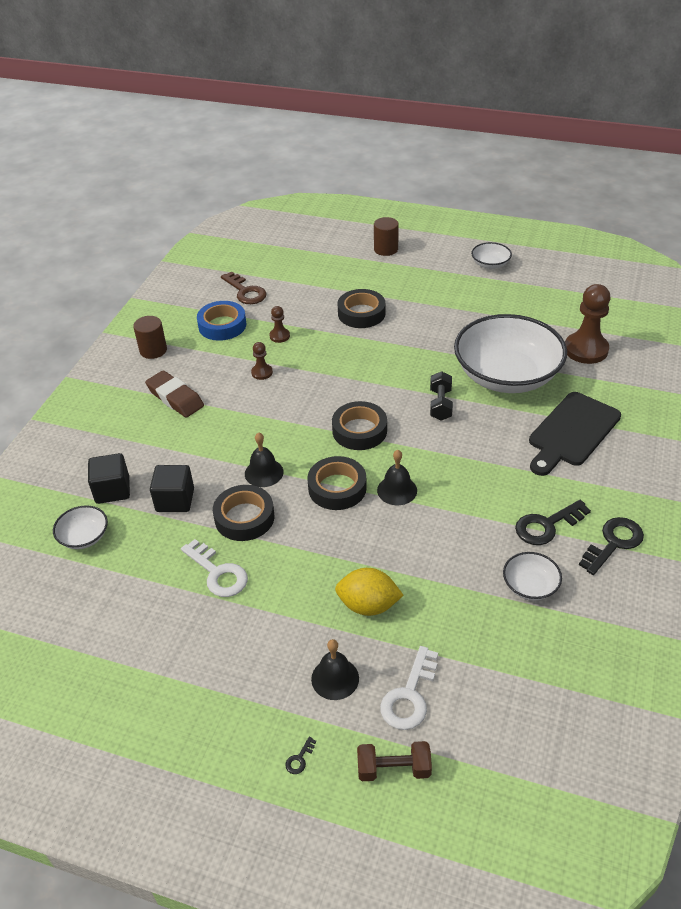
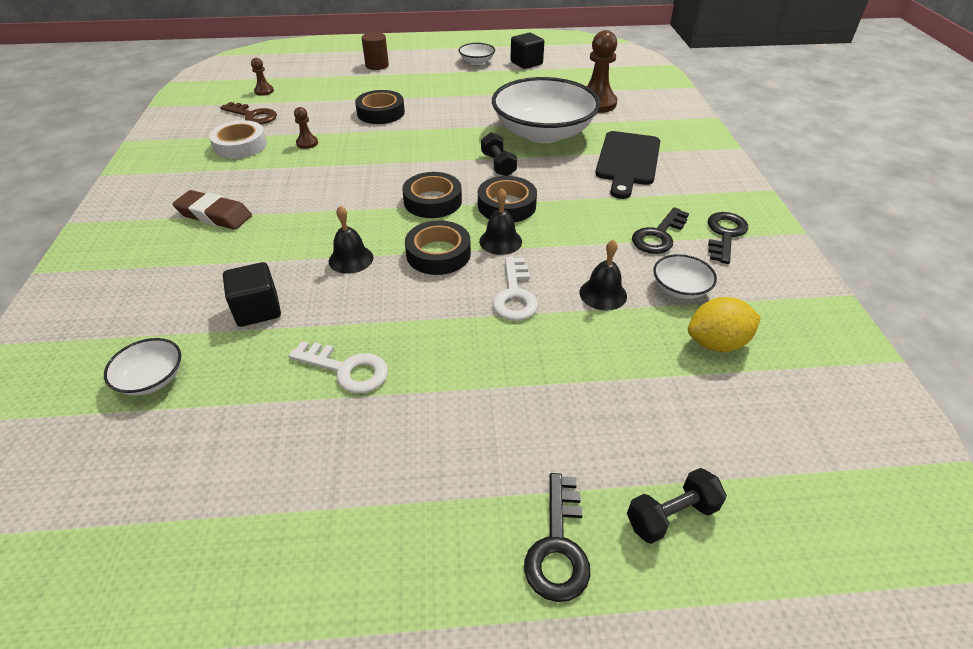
camera: 25 degrees left, 0 degrees up
(112, 490) = (172, 319): black cube -> black cube (526, 63)
(153, 350) = (169, 179): brown cylinder -> none
(222, 325) = (240, 145): blue tape -> white tape
(244, 517) = (350, 306): black tape -> black tape (506, 205)
(262, 372) = (303, 175): brown pawn -> brown pawn (264, 91)
(299, 759) = (558, 547): black key -> black key, size x2.39
(335, 678) = (545, 438): black bell -> black bell (603, 294)
(368, 605) = (536, 352): yellow lemon -> yellow lemon (716, 343)
(393, 769) = (671, 515): brown dumbbell -> black dumbbell
(409, 696) = (636, 429): white key -> white key (514, 295)

